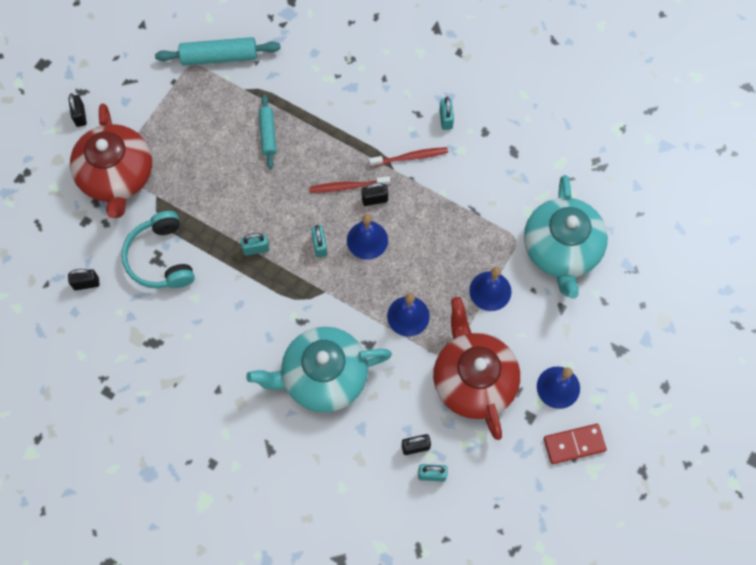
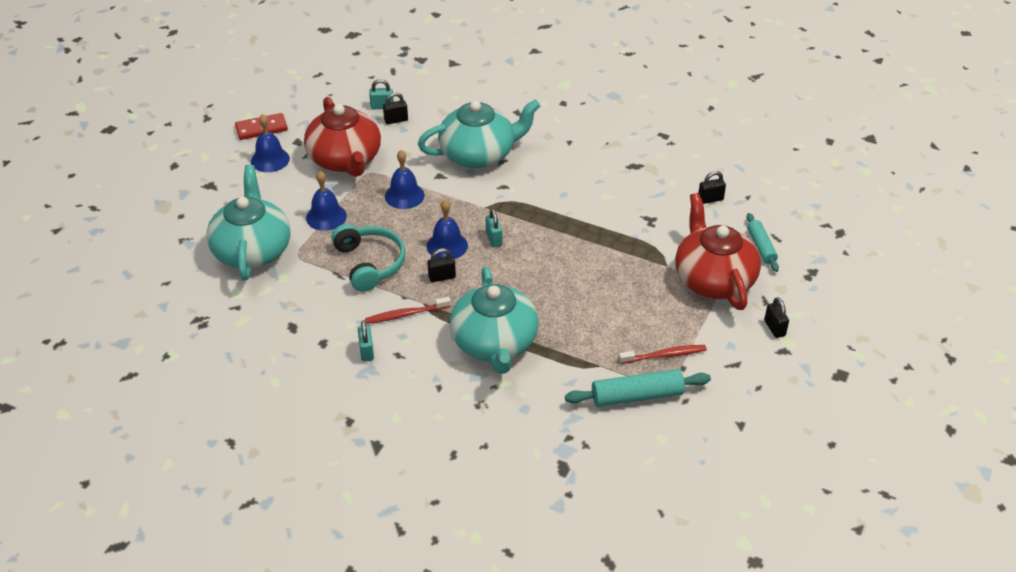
camera: 175 degrees right, 25 degrees down
(160, 258) = (647, 220): turquoise headphones -> turquoise headphones (370, 263)
(256, 249) = (556, 232): turquoise padlock -> none
(268, 134) = (563, 325): turquoise rolling pin -> turquoise rolling pin (761, 247)
(332, 119) = (494, 343): none -> turquoise teapot
(348, 186) = (470, 285): red toothbrush -> red toothbrush (664, 355)

